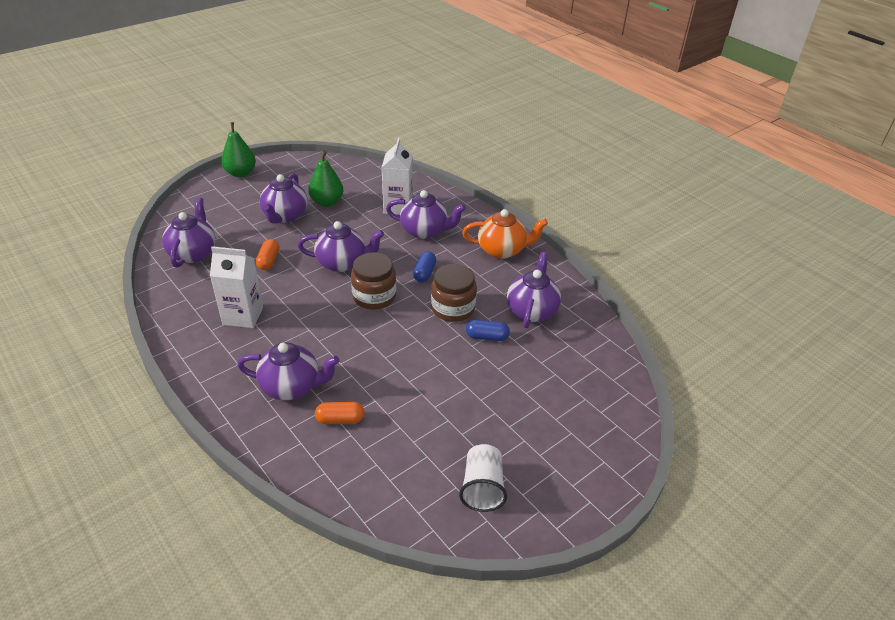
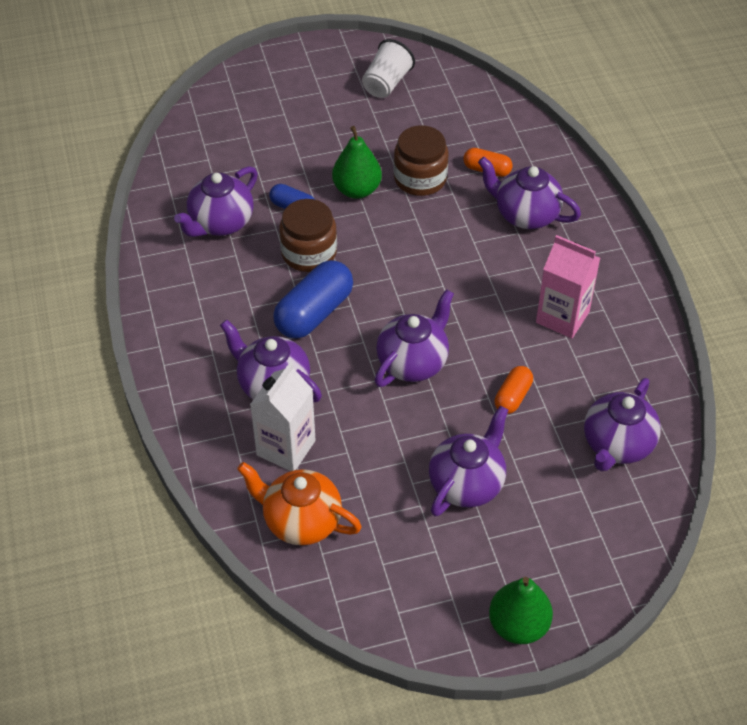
camera: 155 degrees left, 10 degrees up
(243, 316) = (562, 317): white carton -> pink carton
(327, 202) = (392, 495): green pear -> green pear (357, 190)
(342, 263) = (413, 362): purple teapot -> purple teapot turned 105 degrees clockwise
(374, 296) = (394, 297): brown jar -> brown jar (420, 179)
(424, 273) = (314, 313): blue capsule -> blue capsule, size x1.82
(502, 250) = (190, 318): orange teapot -> orange teapot (301, 521)

